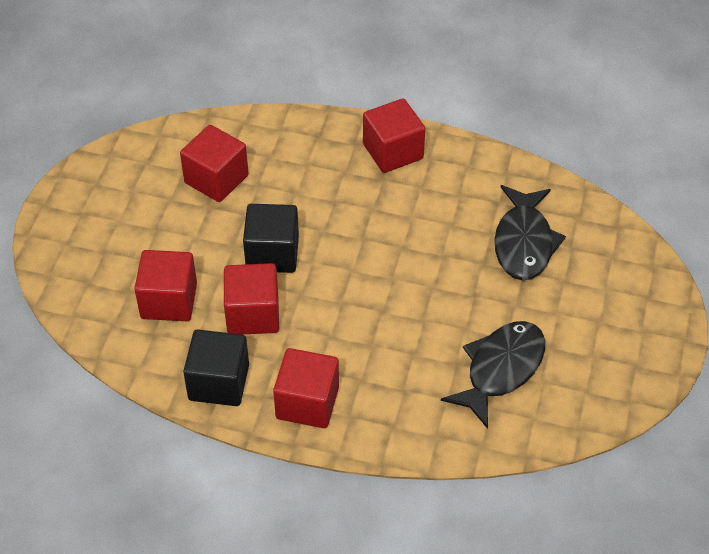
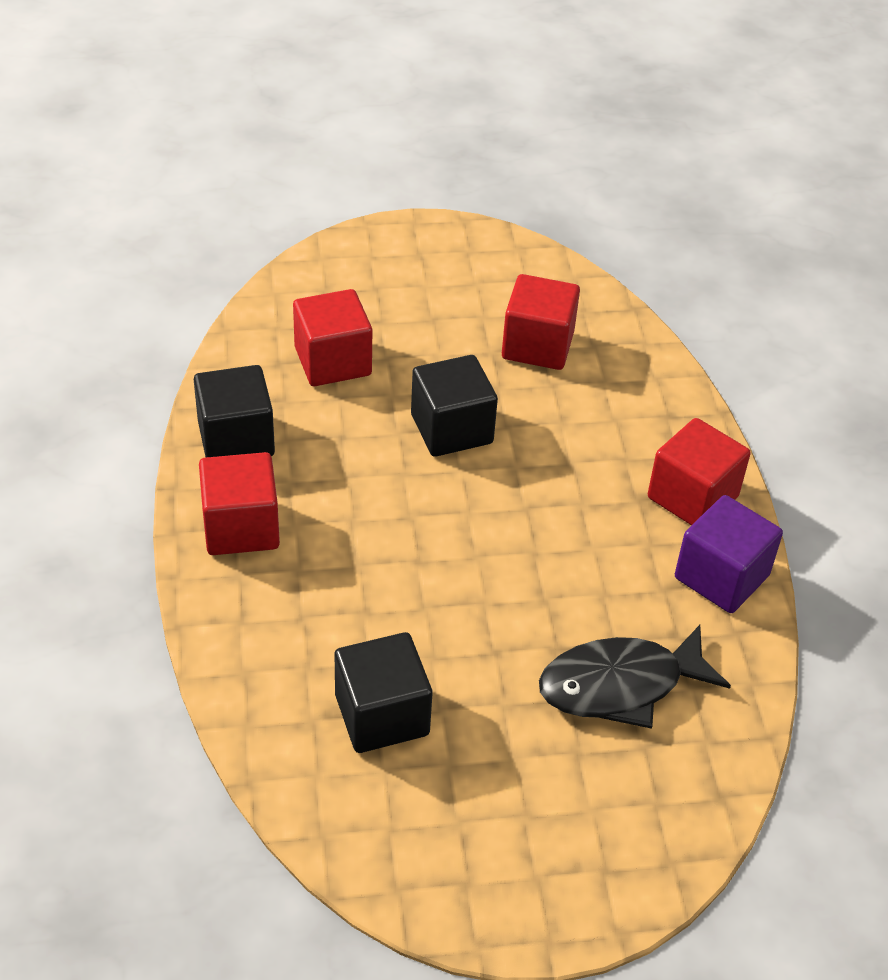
camera: 65 degrees right, 5 degrees down
(253, 314) = (350, 439): red cube -> none
(462, 163) = (721, 577): none -> purple cube
(500, 369) = (382, 715): black fish -> black cube

